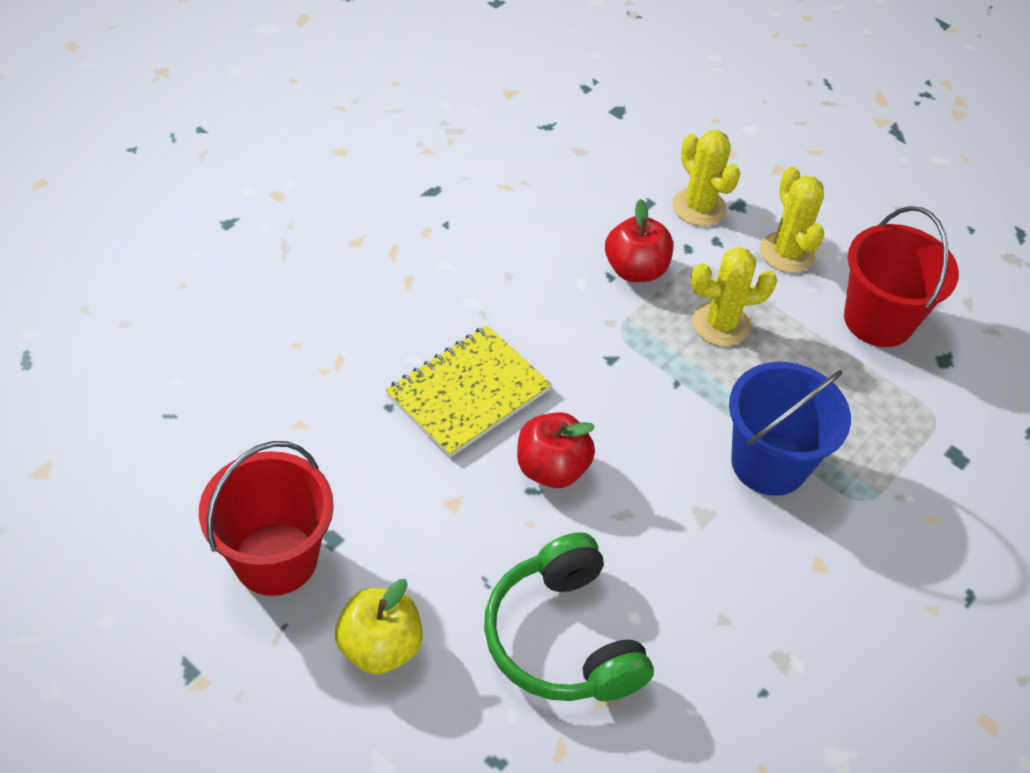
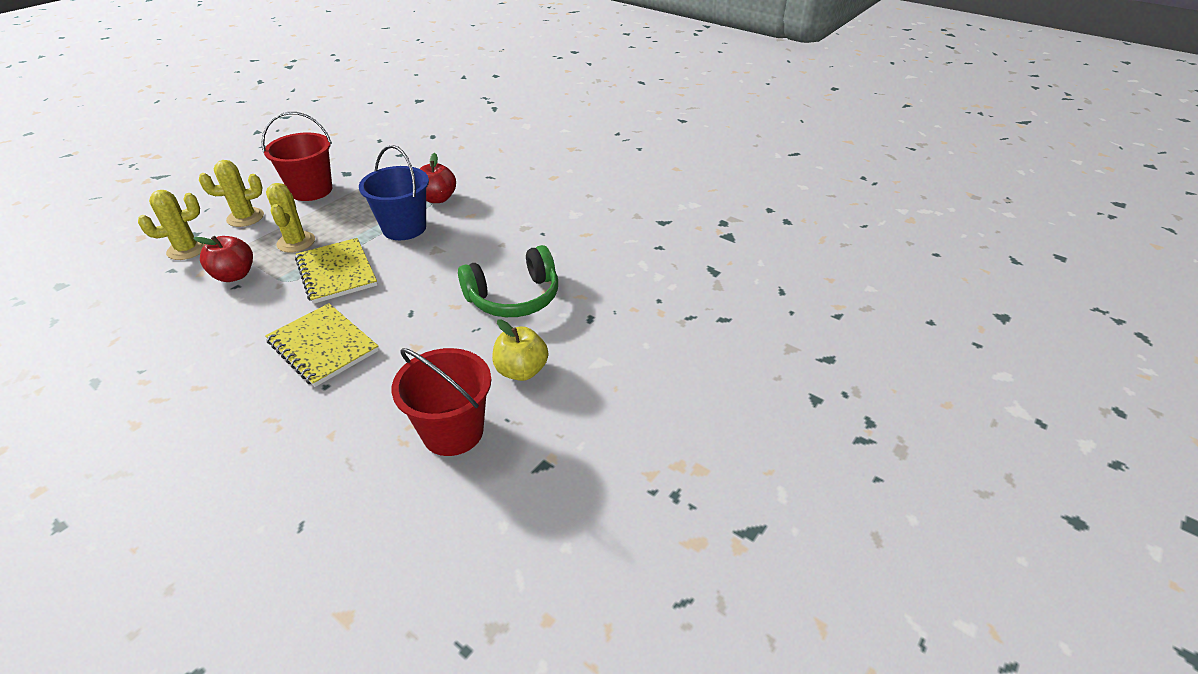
camera: 90 degrees left, 10 degrees down
(551, 468) = (395, 306): red apple -> red apple (438, 199)
(640, 386) = (337, 272): none -> yellow notebook

